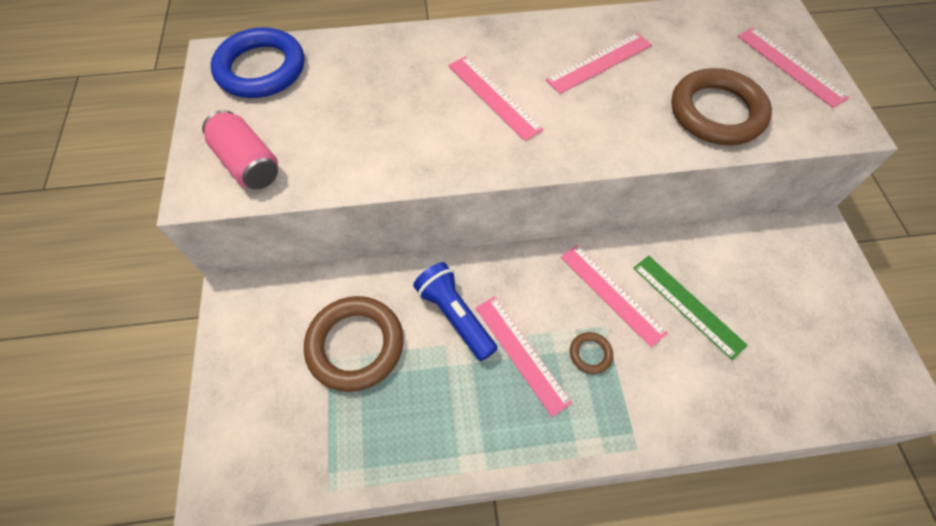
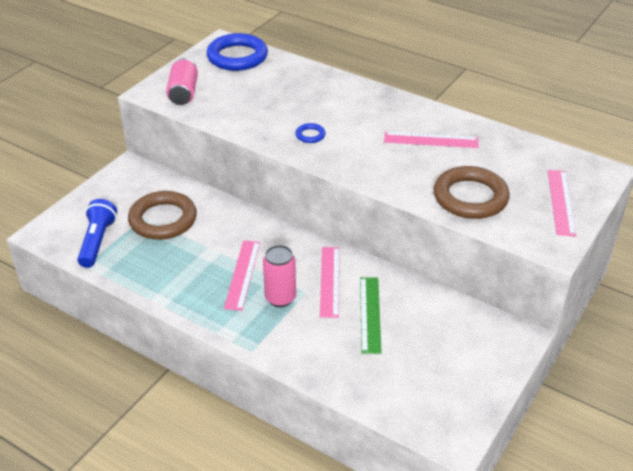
camera: 40 degrees right, 20 degrees down
(455, 316) = (228, 238): blue flashlight -> blue flashlight (97, 241)
(473, 133) = (310, 135): none -> blue ring
(494, 97) = (344, 125): pink ruler -> none
(590, 354) = (280, 298): brown ring -> pink can

